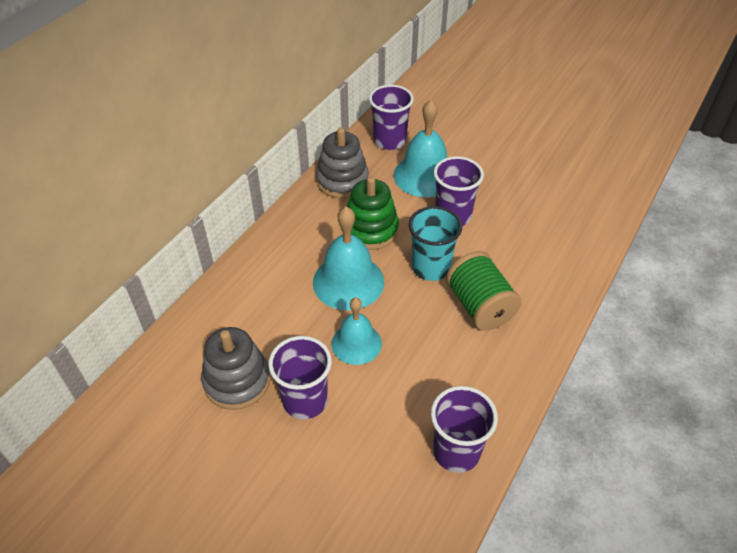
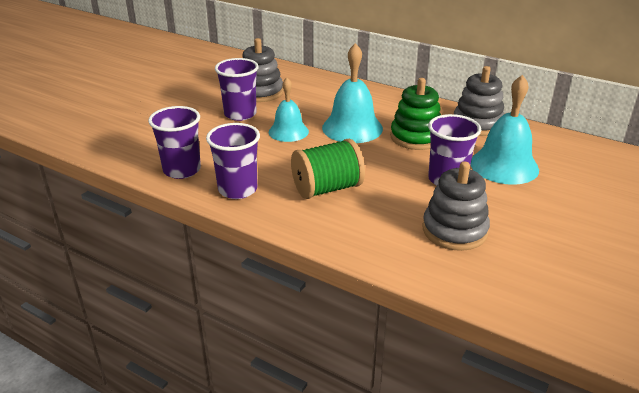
camera: 90 degrees right, 15 degrees down
(389, 141) = (551, 147): purple cup -> purple cup (237, 189)
(431, 267) = (373, 165): turquoise cup -> none
(532, 221) = (454, 230): none -> grey stacking toy

